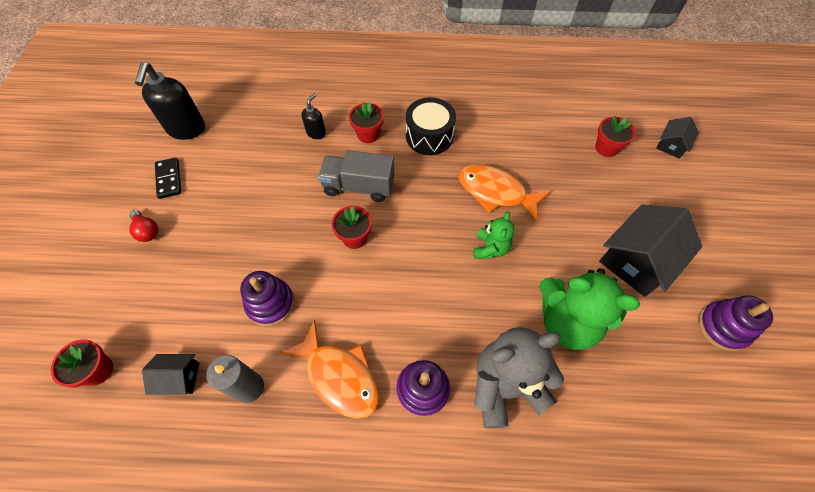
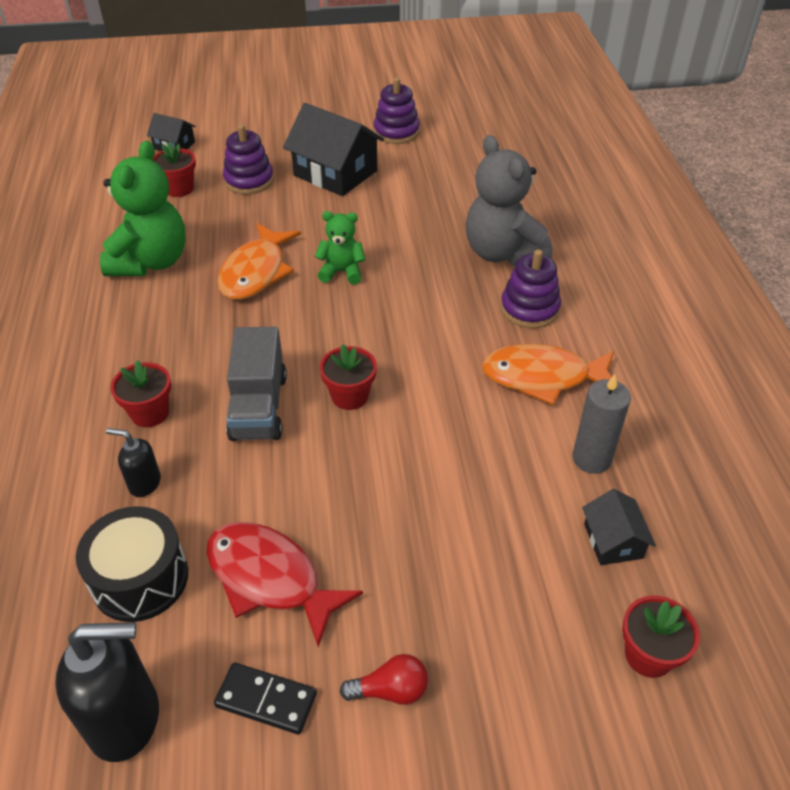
camera: 100 degrees left, 15 degrees down
(147, 231) = (390, 690): red light bulb -> red light bulb turned 45 degrees clockwise
(169, 179) = (266, 700): black domino -> black domino turned 45 degrees clockwise
(233, 185) = (270, 578): none -> red fish
(270, 303) = (474, 466): purple stacking toy -> purple stacking toy (249, 181)
(339, 376) = (543, 377): orange fish -> orange fish turned 120 degrees counterclockwise
(429, 136) = (156, 342): black drum -> black drum (140, 578)
(566, 322) = (419, 216): green teddy bear -> green teddy bear (151, 262)

